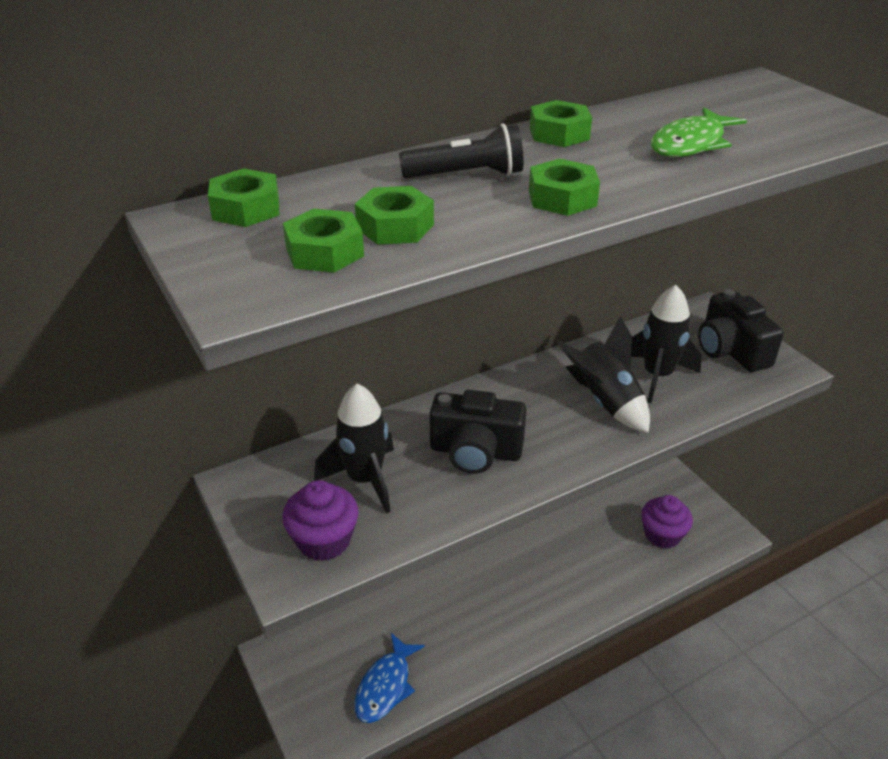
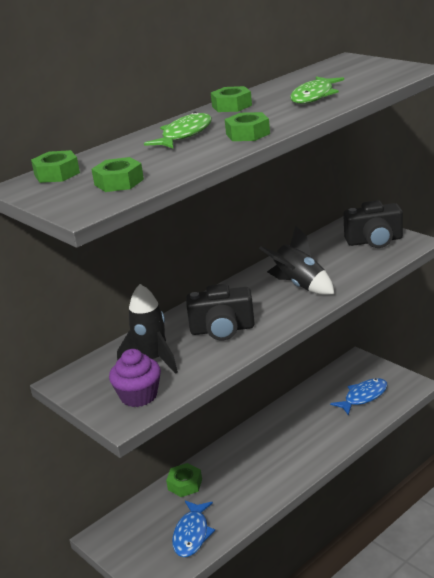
camera: 10 degrees left, 10 degrees down
(395, 226) = (154, 164): green nut -> green nut (185, 484)
(466, 175) = (184, 135): black flashlight -> green fish
(657, 376) = (330, 264): black rocket -> none
(662, 535) = (363, 397): purple cupcake -> blue fish
(730, 350) = (374, 241): black camera -> black camera turned 60 degrees counterclockwise

